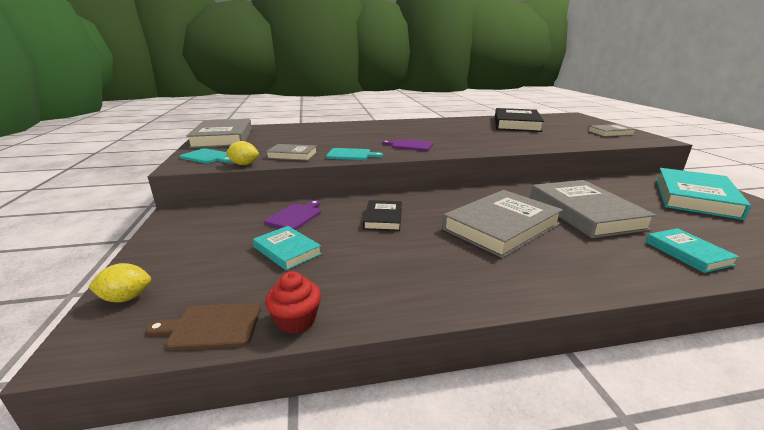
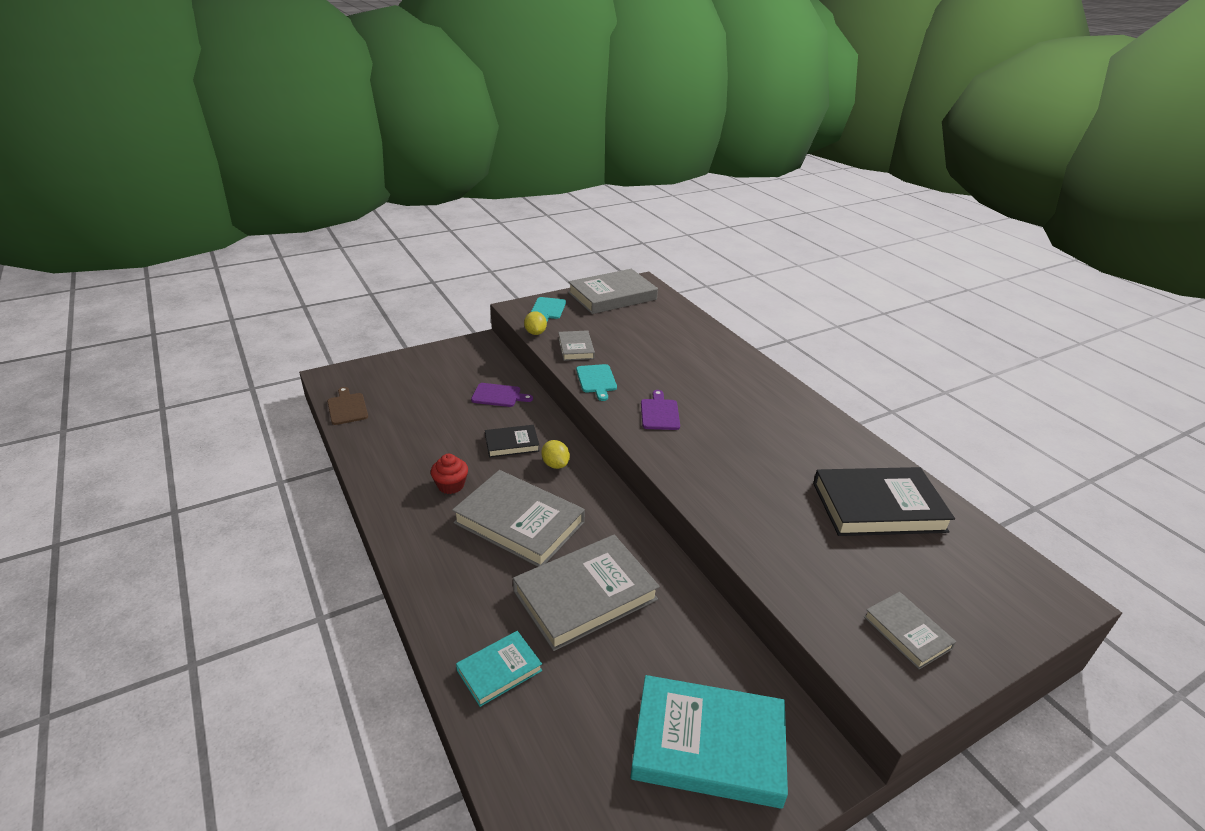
camera: 70 degrees right, 10 degrees up
(126, 298) = (370, 370): yellow lemon -> yellow lemon (555, 464)
(287, 250) = (438, 408): turquoise book -> none
(296, 320) = (355, 435): red cupcake -> red cupcake (451, 485)

